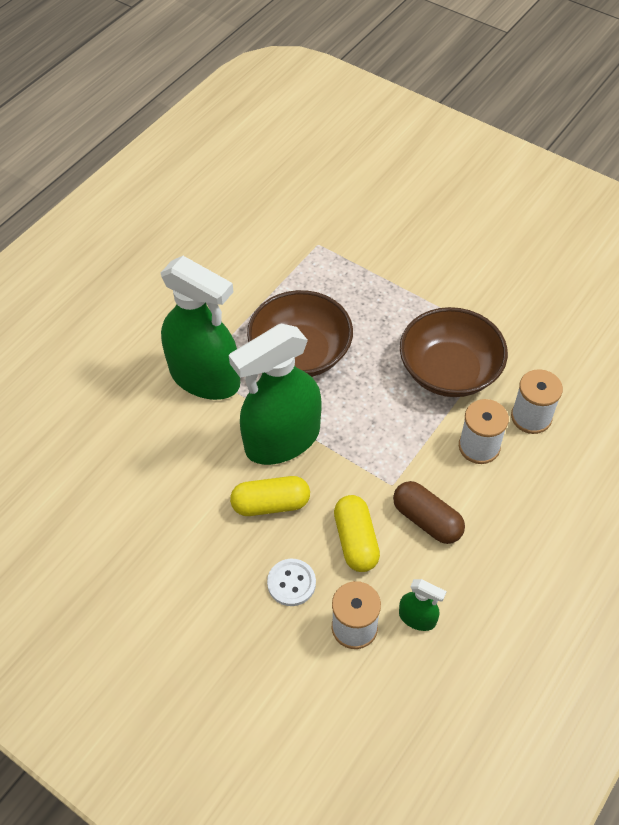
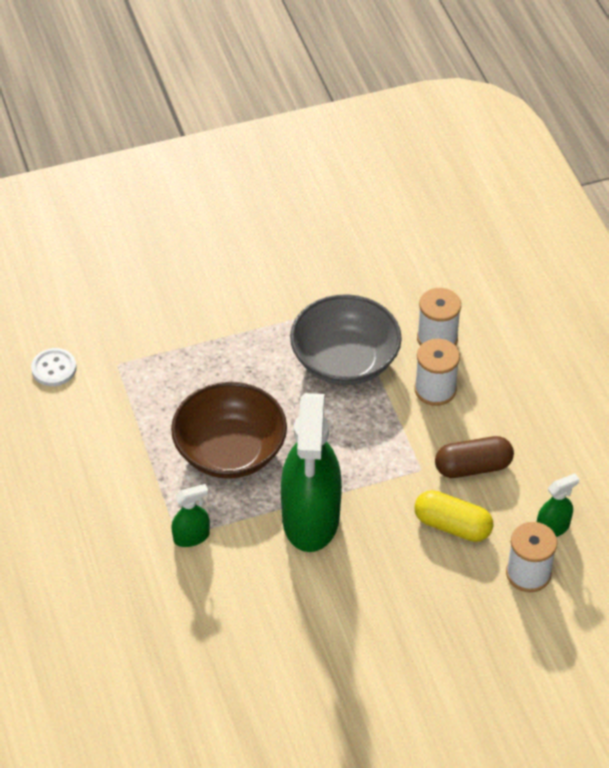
camera: 55 degrees left, 5 degrees down
(205, 377) = (191, 537): green spray bottle -> green spray bottle, size x0.42
(271, 504) = (368, 564): yellow capsule -> none
(291, 583) = (455, 593): white button -> white button (54, 368)
(449, 371) = (345, 360): brown bowl -> grey bowl

